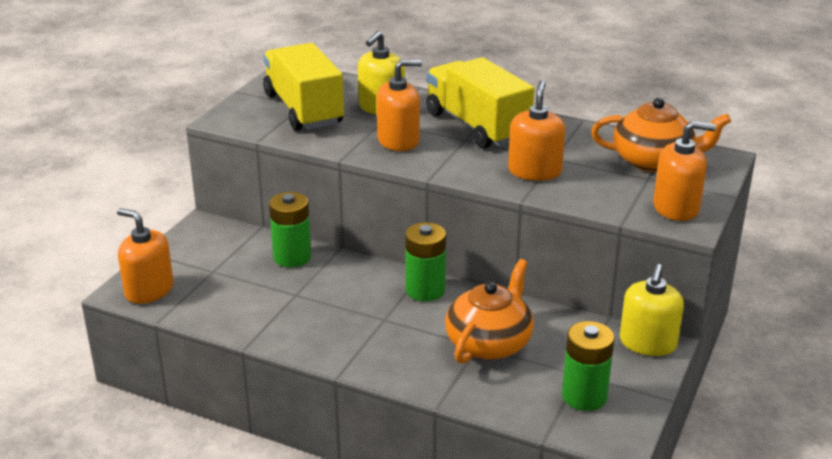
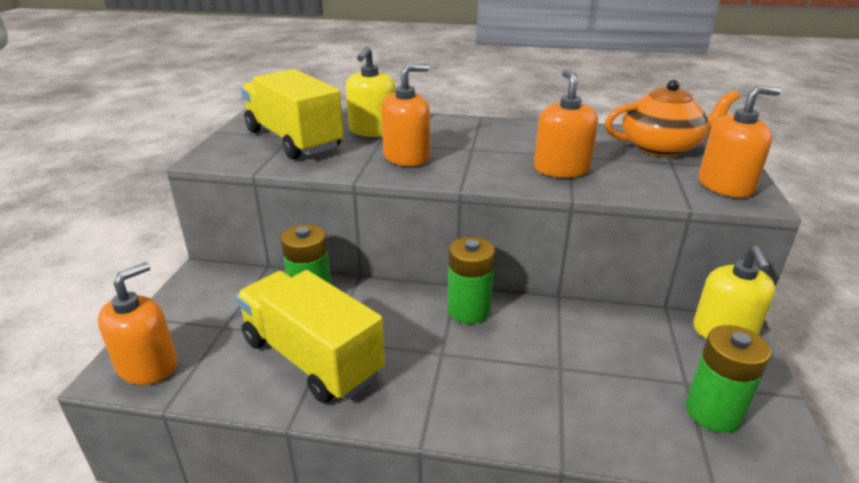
camera: 15 degrees left, 0 degrees up
(149, 290) = (148, 366): orange soap dispenser -> orange soap dispenser turned 105 degrees clockwise
(476, 126) = (475, 137): yellow truck -> yellow truck (311, 358)
(489, 343) = (570, 362): orange teapot -> none

